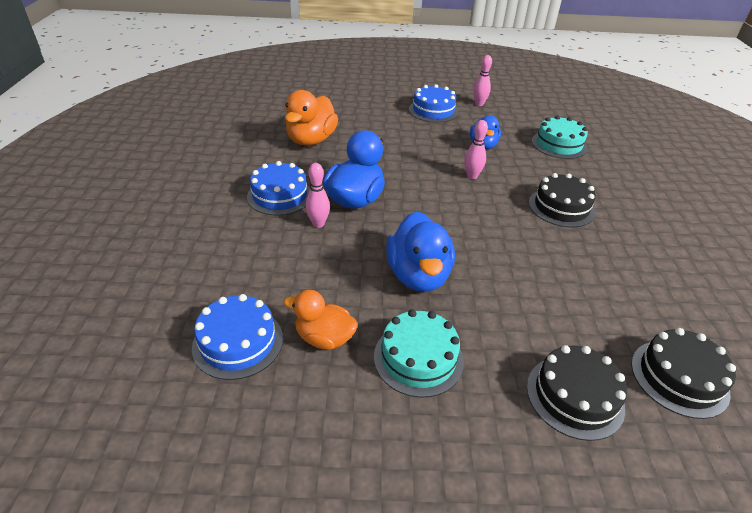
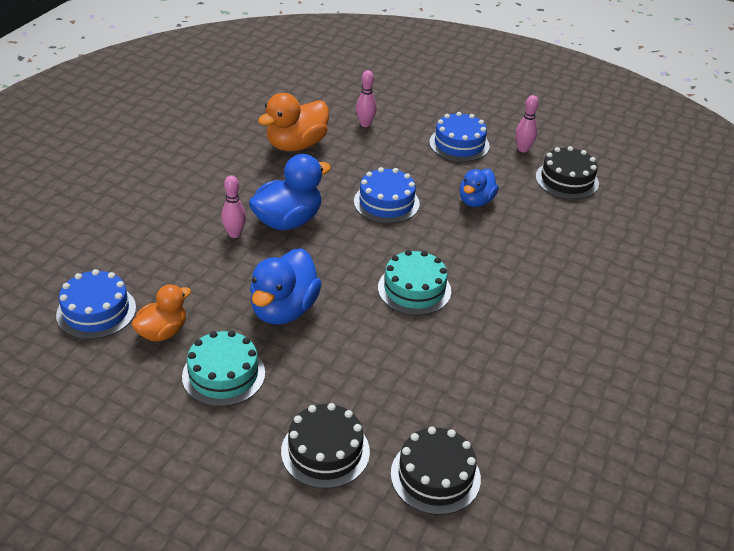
camera: 25 degrees right, 0 degrees up
(280, 195) = (221, 196): blue cake -> blue cake (386, 202)
(324, 338) = (163, 332): orange duck -> orange duck turned 90 degrees clockwise
(472, 176) = (428, 232): pink bowling pin -> pink bowling pin (365, 124)
(559, 144) = (568, 225): turquoise cake -> turquoise cake (414, 289)
(561, 207) = (492, 293): black cake -> black cake (567, 180)

